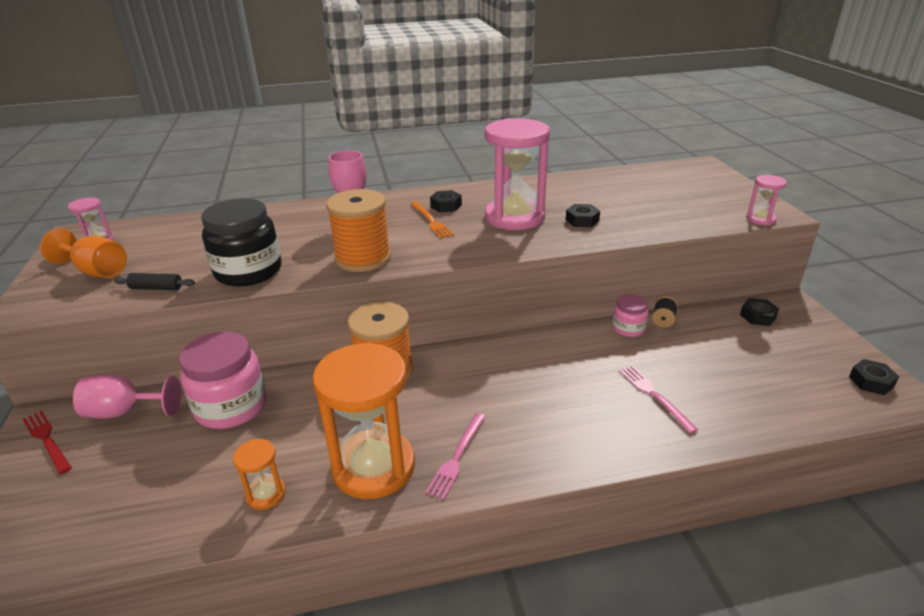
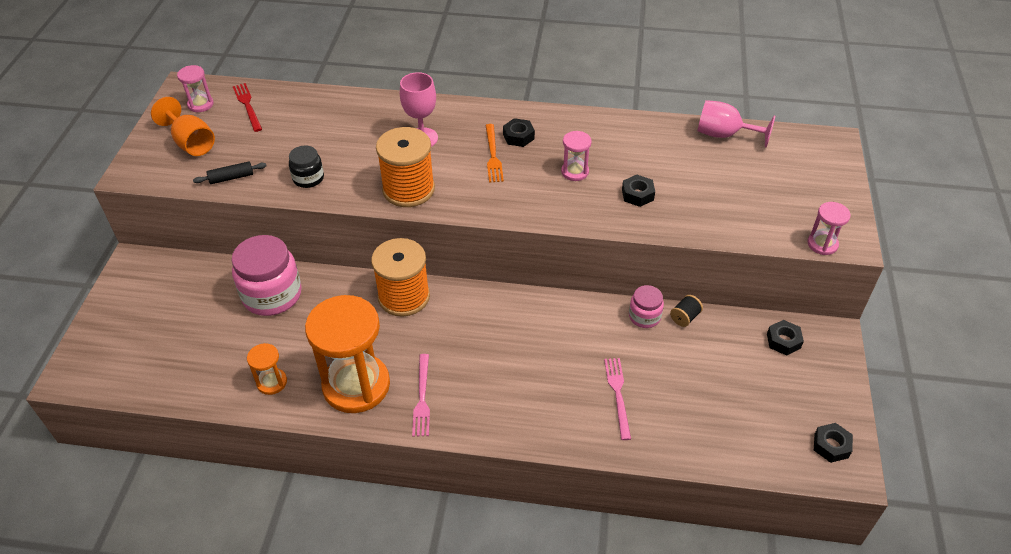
camera: 20 degrees right, 15 degrees up
(47, 440) = (136, 284): red fork -> red fork (247, 105)
(124, 412) = (194, 275): pink goblet -> pink goblet (724, 135)
(156, 288) = (231, 177): black rolling pin -> black rolling pin turned 45 degrees counterclockwise
(248, 271) = (308, 178): black jar -> black jar, size x0.53
(457, 457) = (422, 398): pink fork -> pink fork turned 45 degrees counterclockwise
(514, 217) = (575, 172): pink hourglass -> pink hourglass, size x0.45

